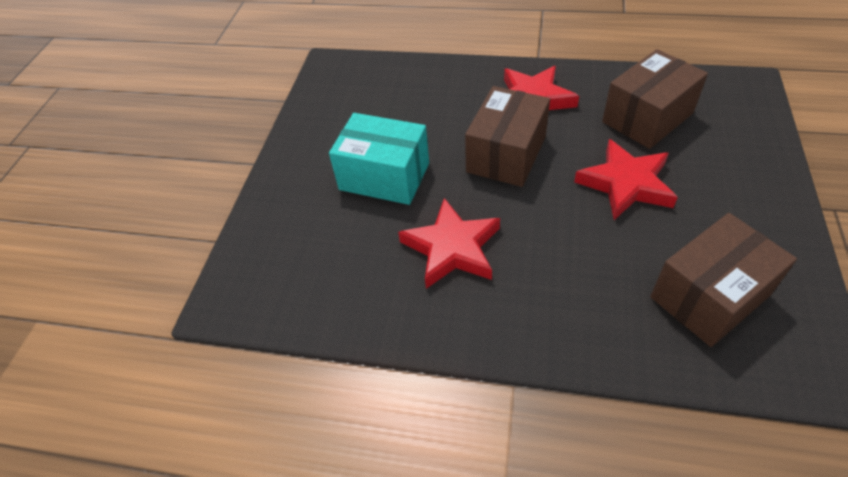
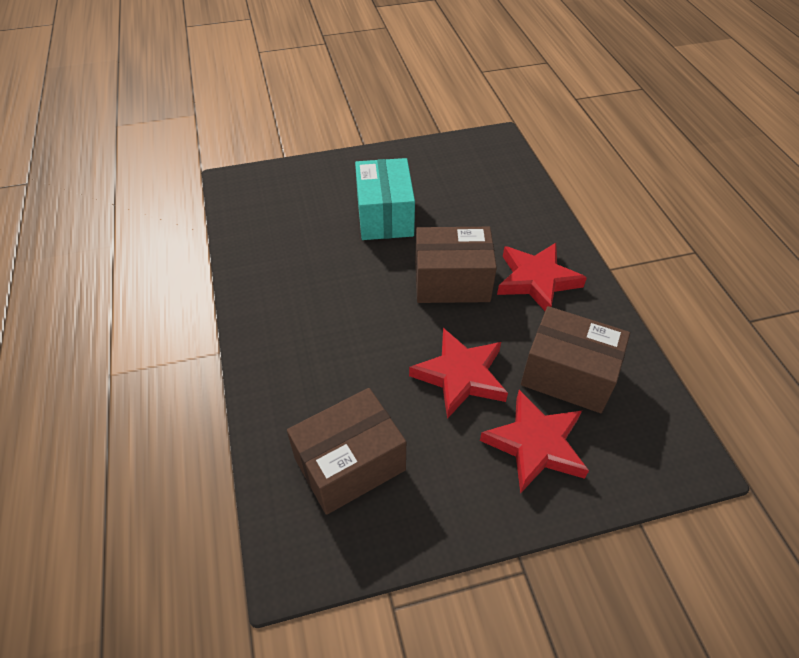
camera: 60 degrees right, 0 degrees up
(452, 248) = (328, 278): red star -> red star (535, 444)
(709, 296) = (350, 464): brown box -> brown box turned 60 degrees counterclockwise

